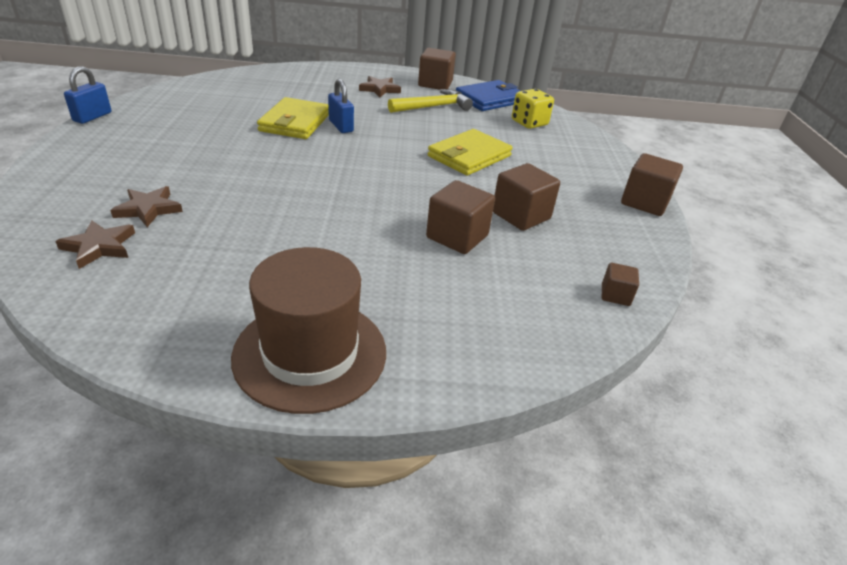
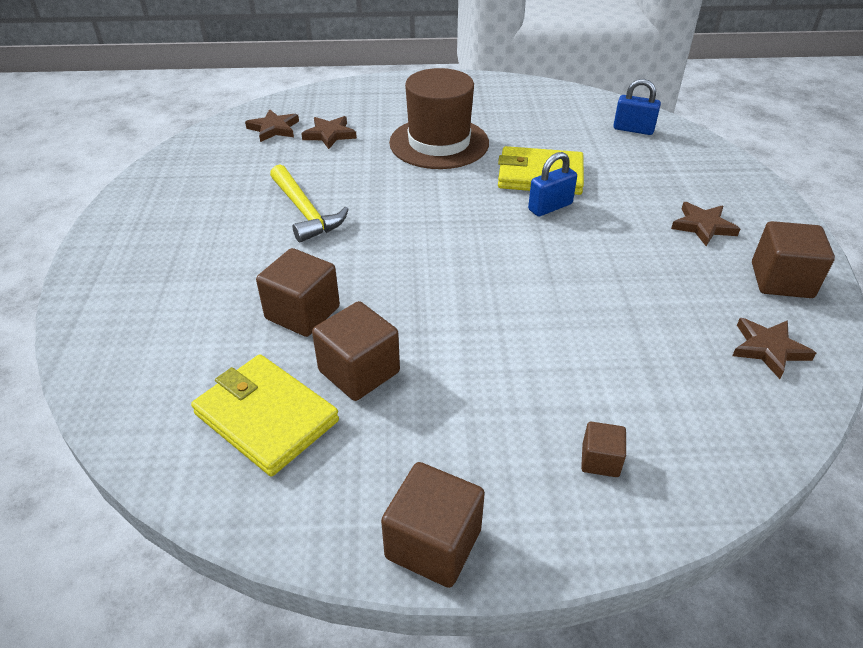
camera: 90 degrees right, 5 degrees up
(92, 117) = (485, 77): blue padlock -> blue padlock (633, 129)
(310, 353) = (133, 237): brown hat -> brown hat (439, 143)
(433, 107) = (677, 282): yellow hammer -> yellow hammer (305, 212)
(469, 156) = (517, 322): yellow wallet -> yellow wallet (266, 417)
(490, 99) = (768, 349): blue wallet -> brown star
(529, 123) = (693, 400): yellow dice -> none
(615, 295) = (180, 453): brown cube -> brown cube (600, 460)

